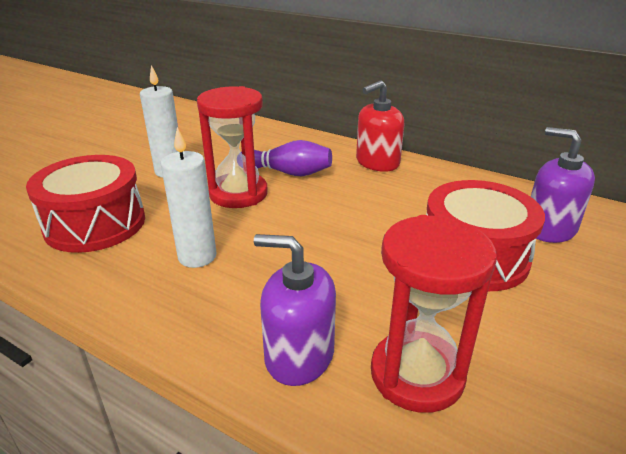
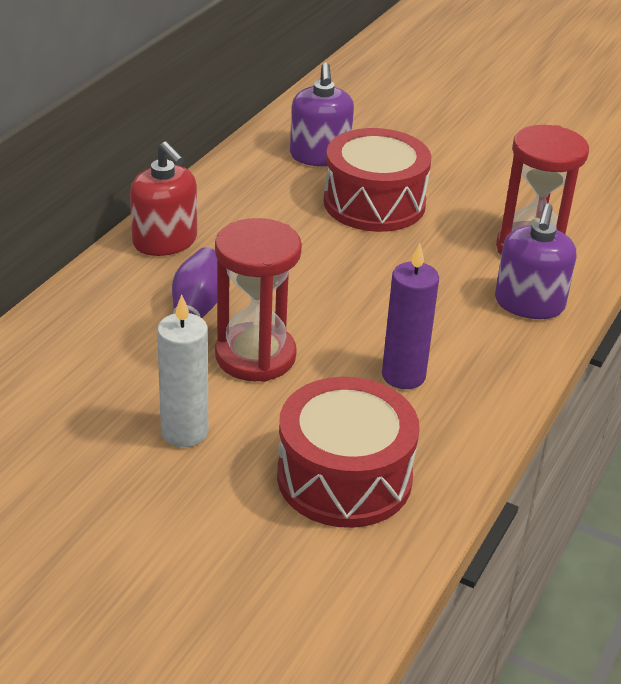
camera: 95 degrees left, 5 degrees up
(197, 256) = (403, 376): white candle -> purple candle
(549, 228) = (320, 156): purple soap dispenser -> purple soap dispenser turned 45 degrees counterclockwise

